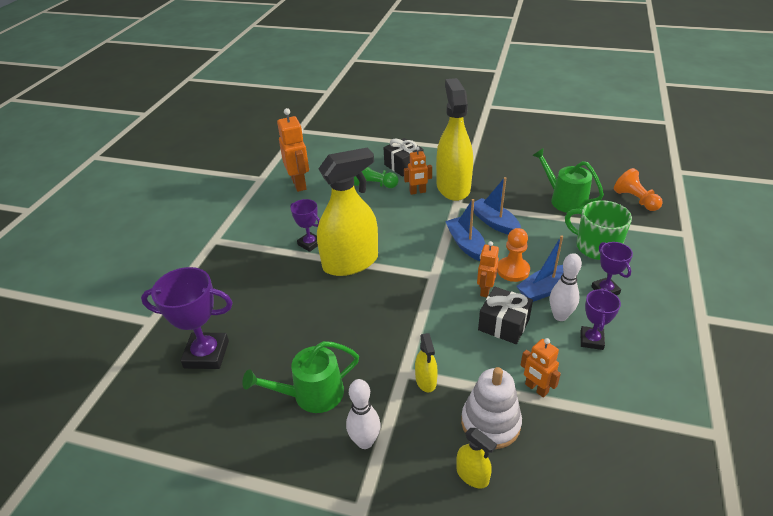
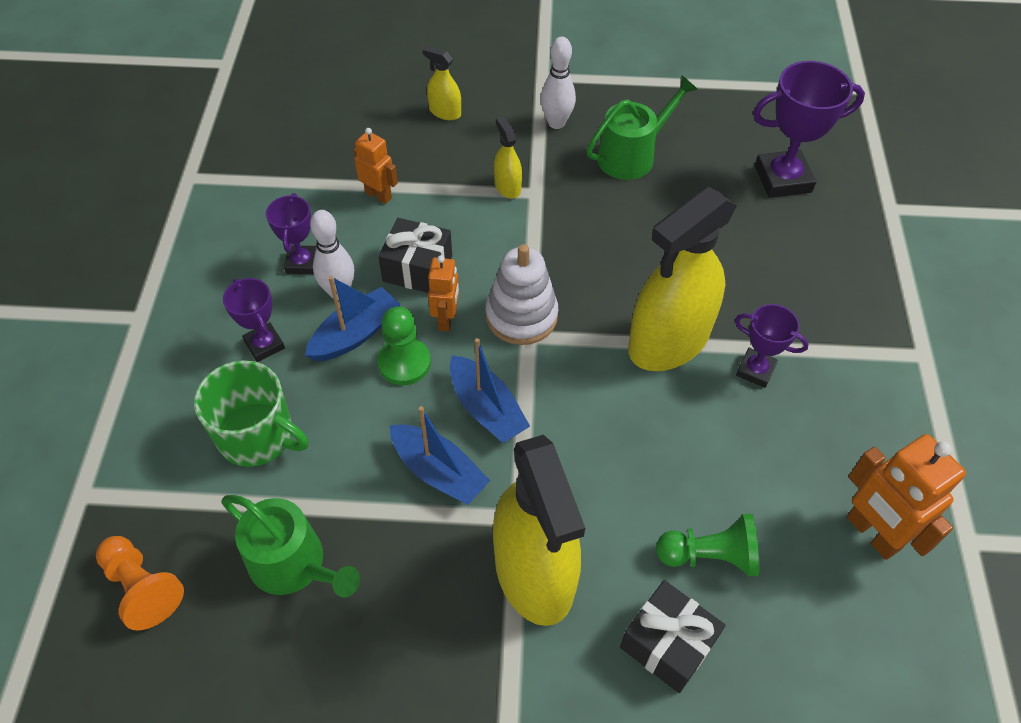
camera: 165 degrees right, 15 degrees up
(417, 192) = (607, 545): orange robot -> none
(490, 423) = (430, 155): white stacking toy -> white stacking toy (521, 316)
(513, 270) = (404, 363): orange pawn -> green pawn

